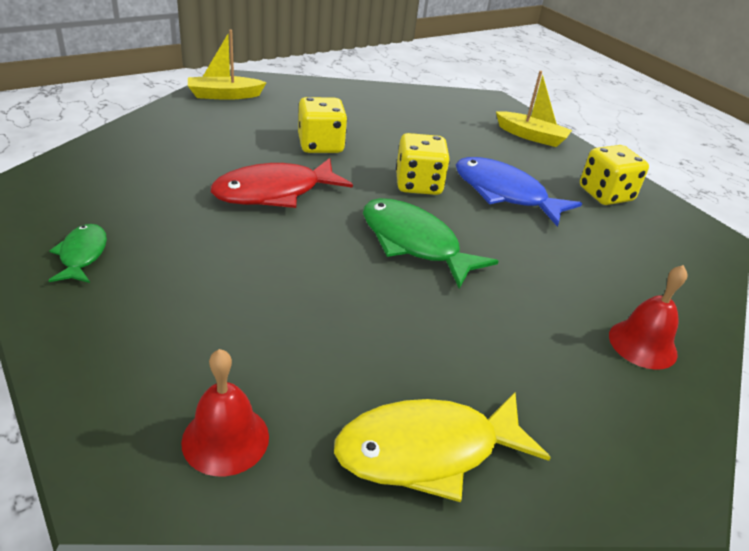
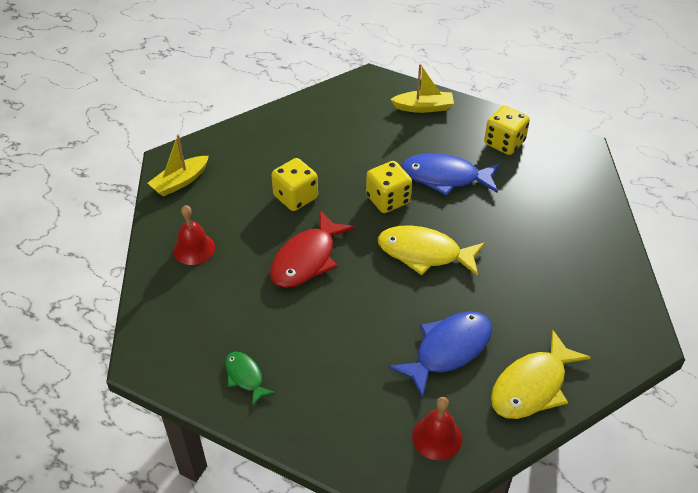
camera: 25 degrees left, 10 degrees up
(347, 347) = (448, 350): none -> blue fish
(414, 243) = (424, 253): green fish -> yellow fish
(642, 344) = (590, 258): red bell -> red bell (194, 248)

